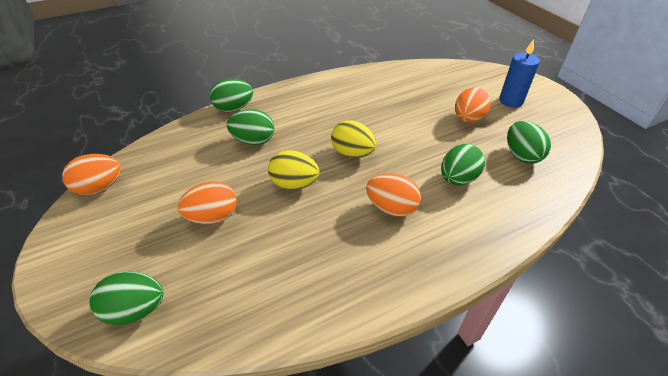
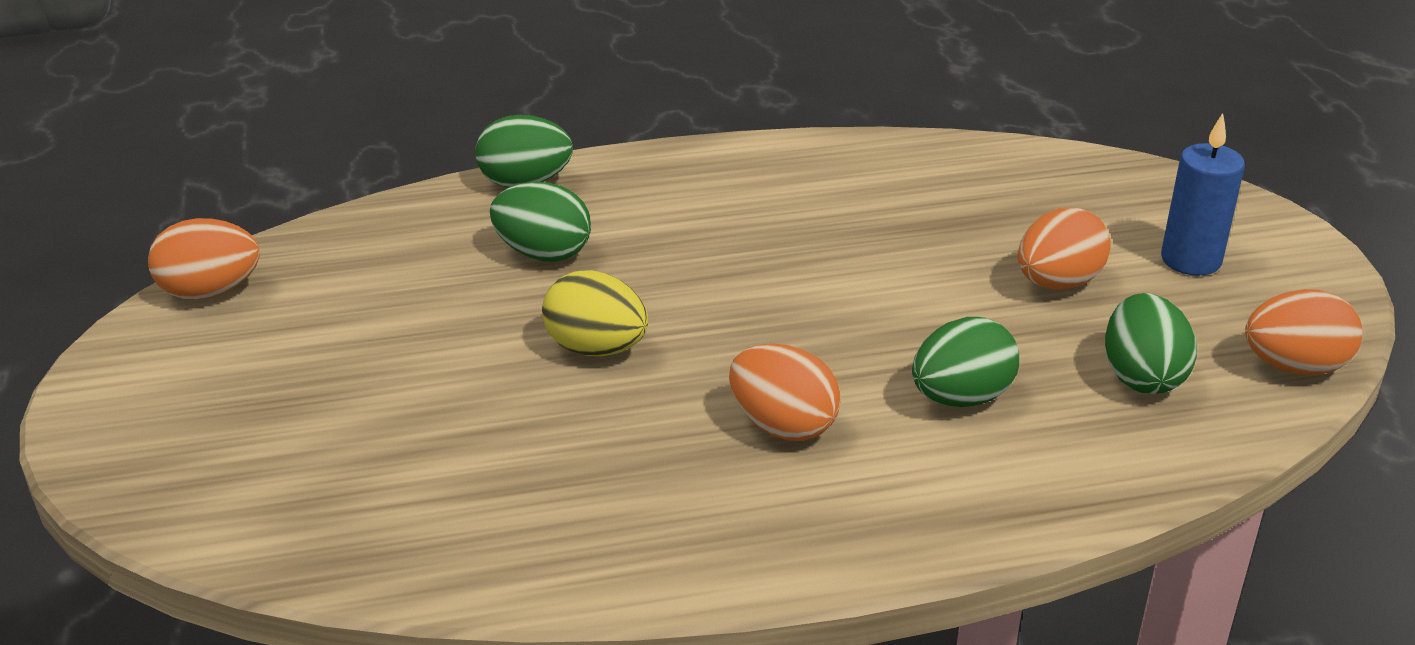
camera: 15 degrees right, 10 degrees down
(136, 310) = (223, 501): green egg -> none
(213, 217) = (410, 379): orange egg -> orange egg (1294, 367)
(352, 153) = (748, 311): yellow egg -> none

